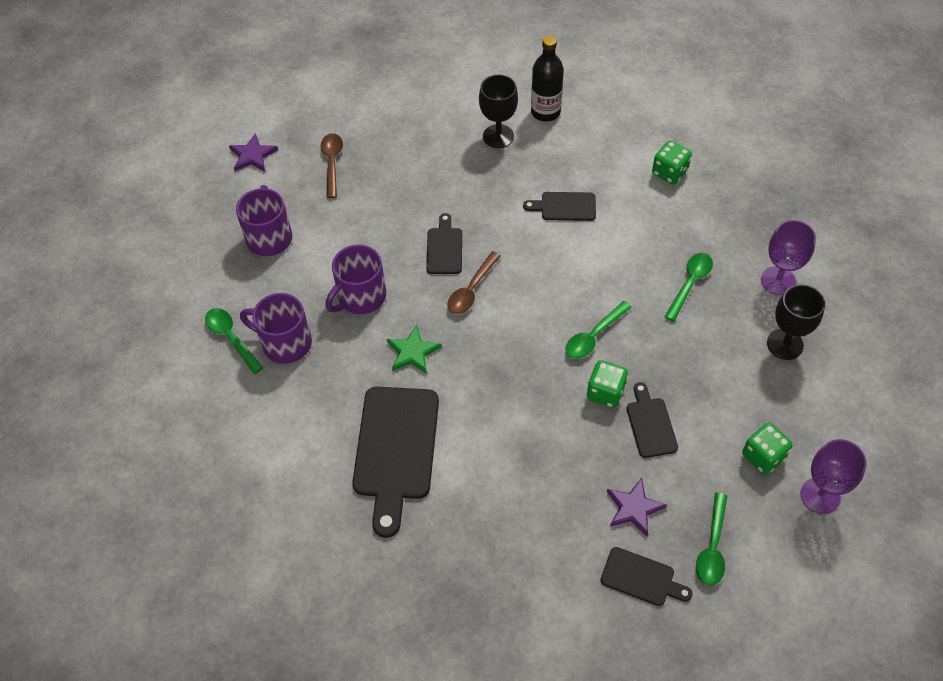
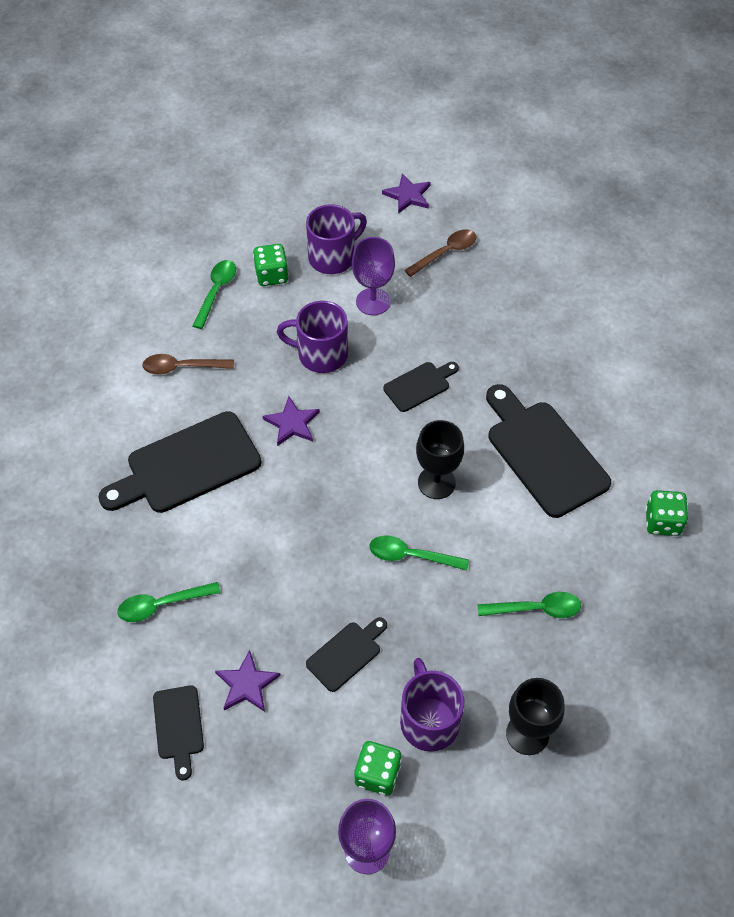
camera: 55 degrees right, 0 degrees up
(285, 343) = (237, 329): purple mug -> purple mug (429, 720)
(413, 352) = (292, 423): green star -> purple star
(471, 290) = (390, 431): brown spoon -> brown spoon (182, 367)
(498, 136) = (582, 356): black goblet -> black goblet (436, 482)
(545, 112) = (646, 377): black bottle -> none
(565, 207) = (543, 454): black cutting board -> black cutting board, size x1.93
(605, 392) = (355, 597): green dice -> green dice (272, 275)
(712, 547) = (247, 774): green spoon -> green spoon (162, 604)
(778, 281) = (603, 690): purple goblet -> purple goblet (373, 301)

